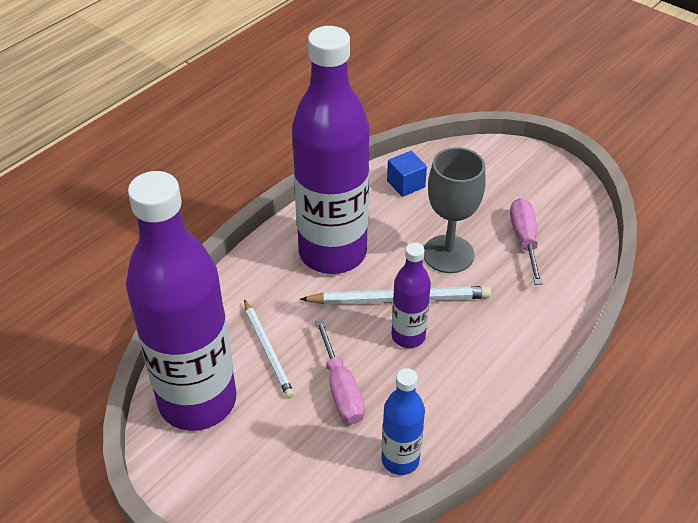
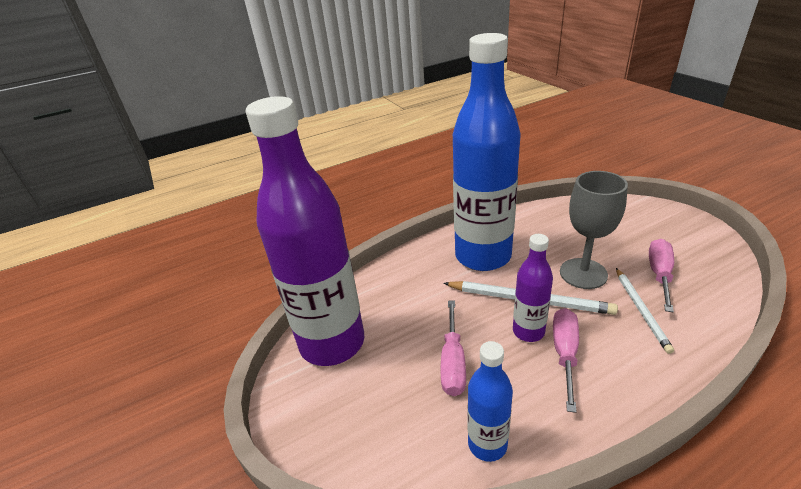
camera: 25 degrees right, 10 degrees down
(268, 350) = (403, 317): white pencil -> white pencil (641, 310)
(332, 253) = (483, 256): purple bottle -> blue bottle
(406, 184) = (558, 219): blue cube -> none
(449, 351) = (565, 353): none -> pink screwdriver

